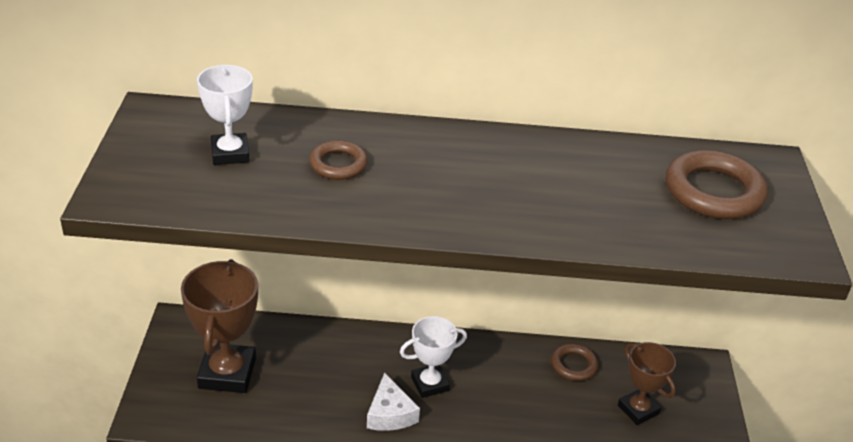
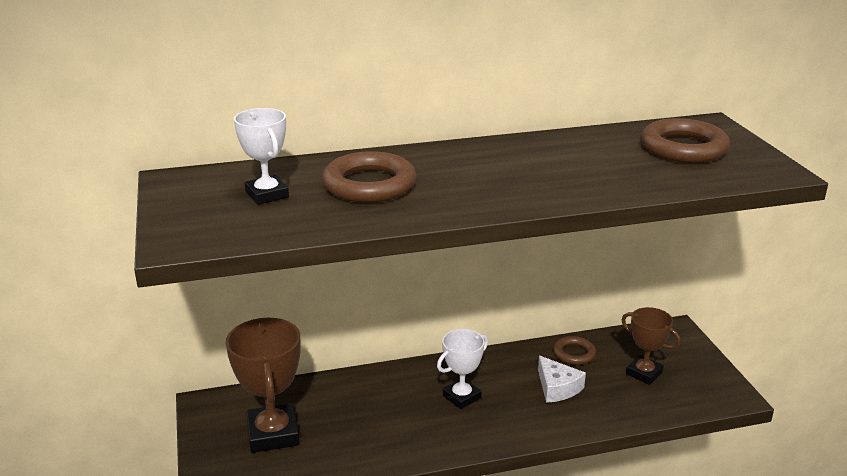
camera: 15 degrees left, 10 degrees down
(338, 164) = (369, 185): brown ring -> brown ring, size x1.73
(390, 413) = (439, 428): white cheese -> white cheese (557, 387)

